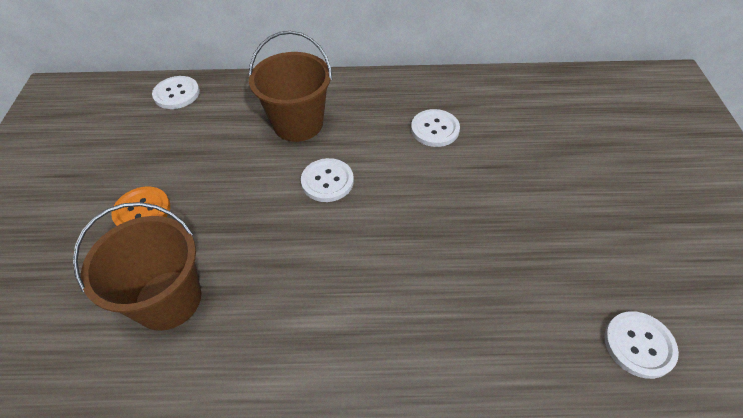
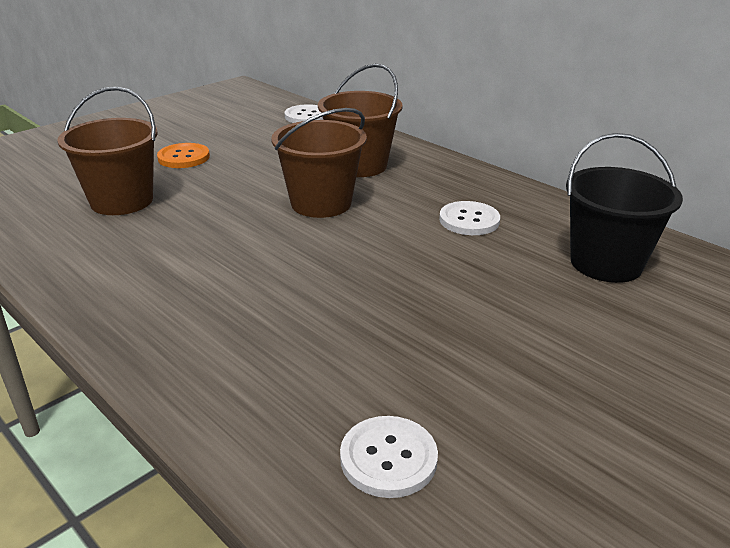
camera: 45 degrees right, 20 degrees down
(327, 181) = (321, 203): white button -> brown bucket
(540, 114) = (606, 263): none -> black bucket

